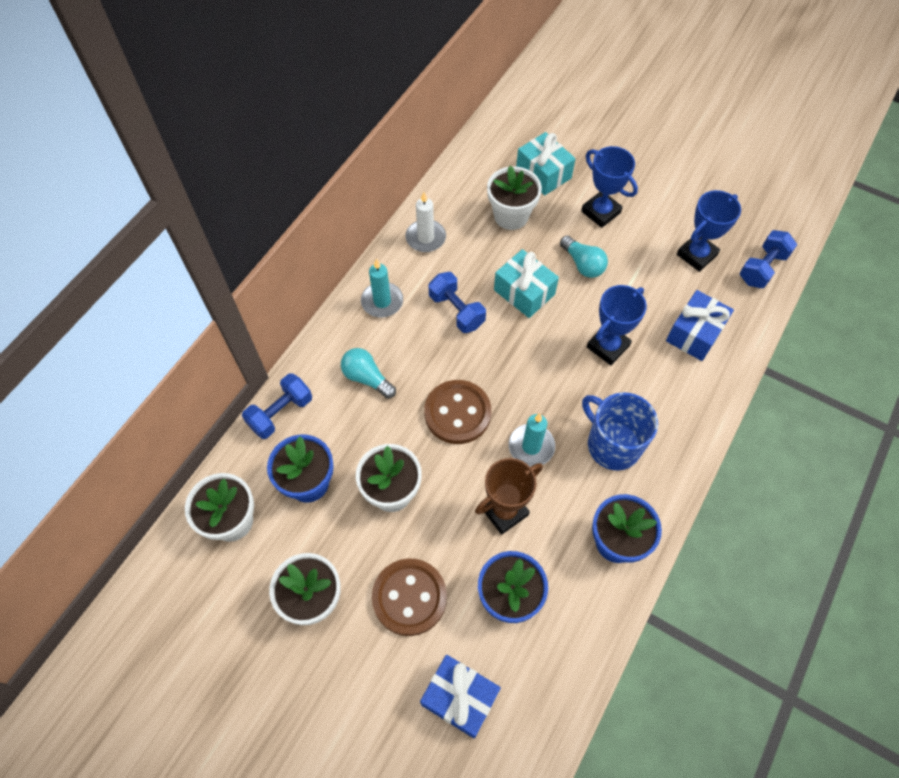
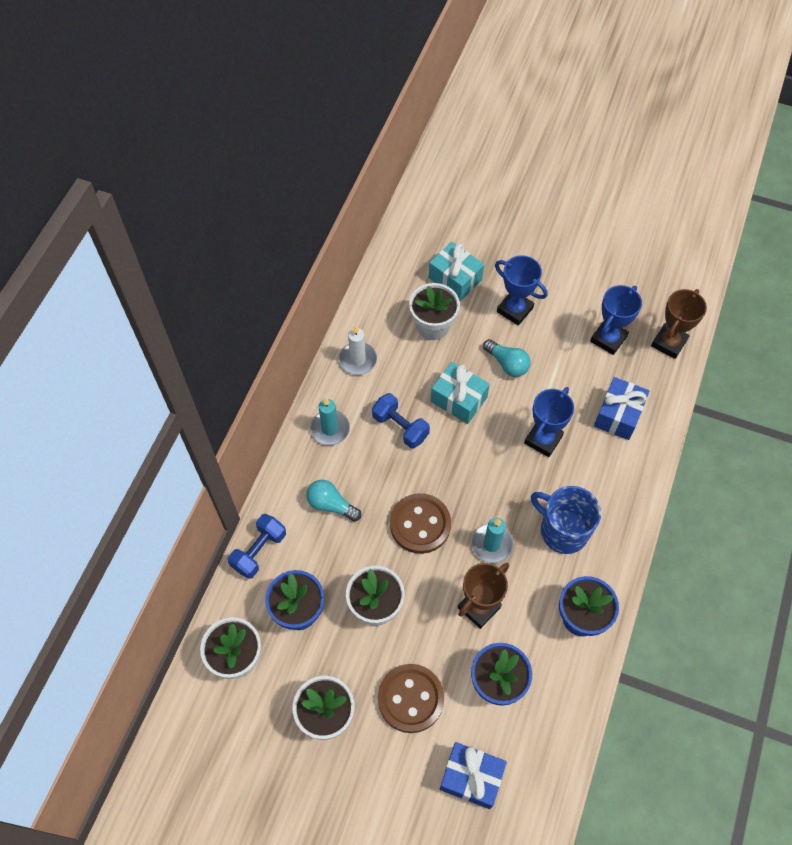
camera: 10 degrees left, 0 degrees up
(762, 268) = (669, 343): blue dumbbell -> brown trophy

